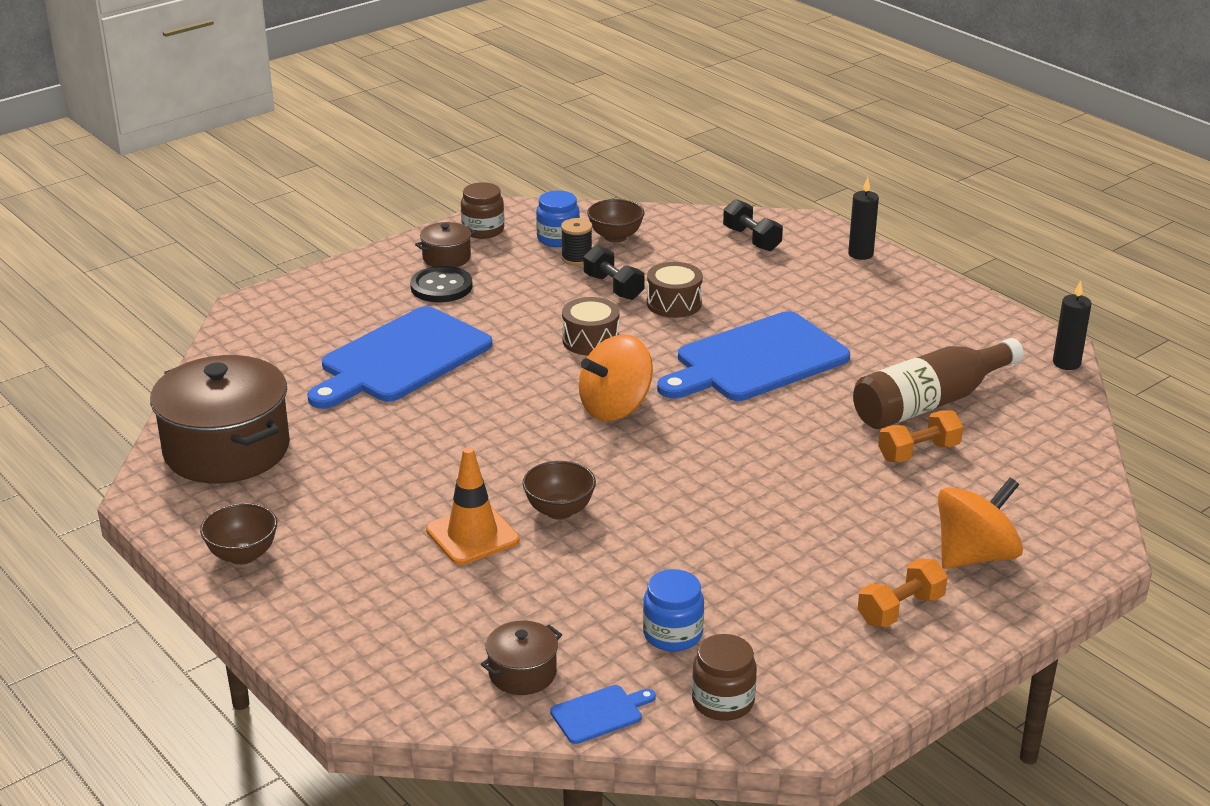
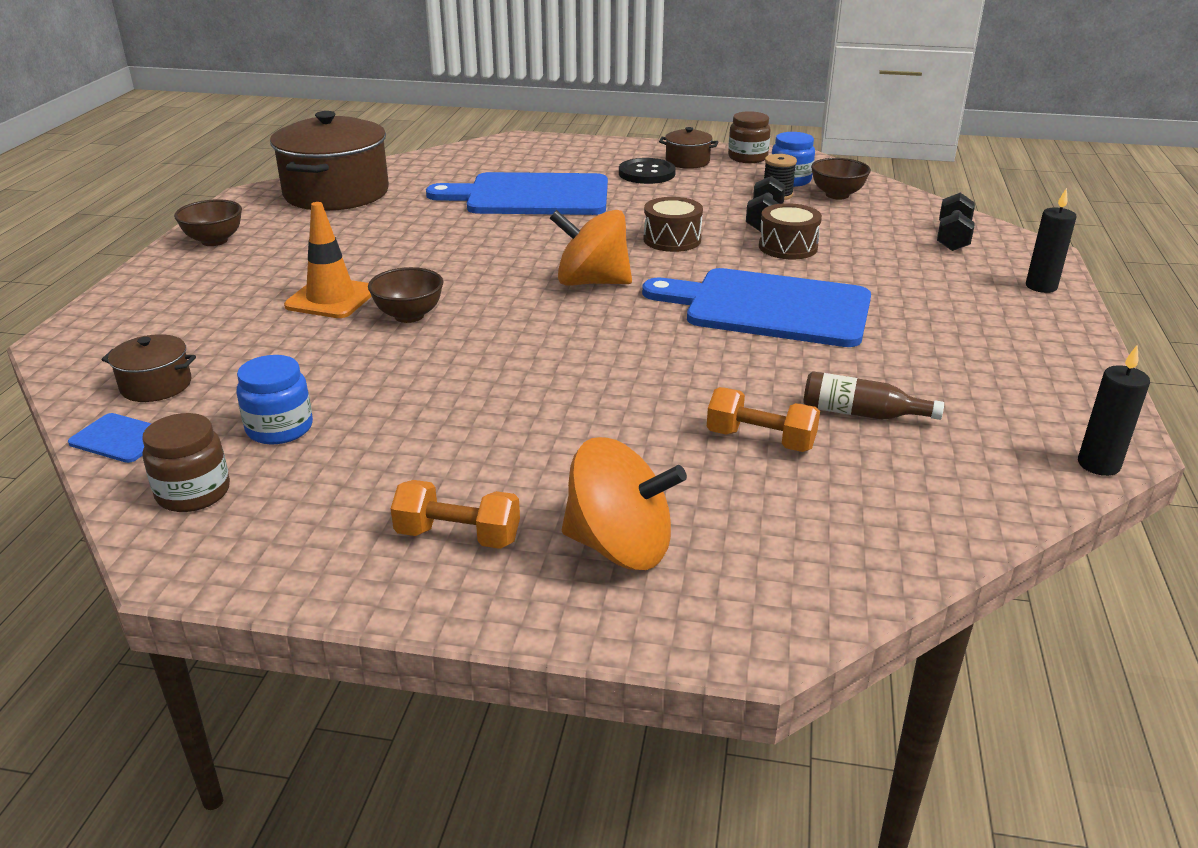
camera: 50 degrees right, 0 degrees up
(930, 402) = (861, 413): brown bottle -> brown bottle, size x0.53

